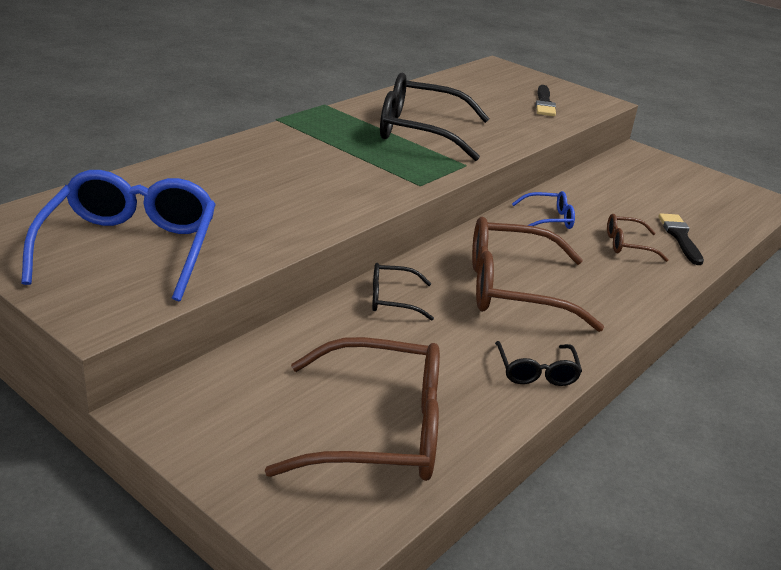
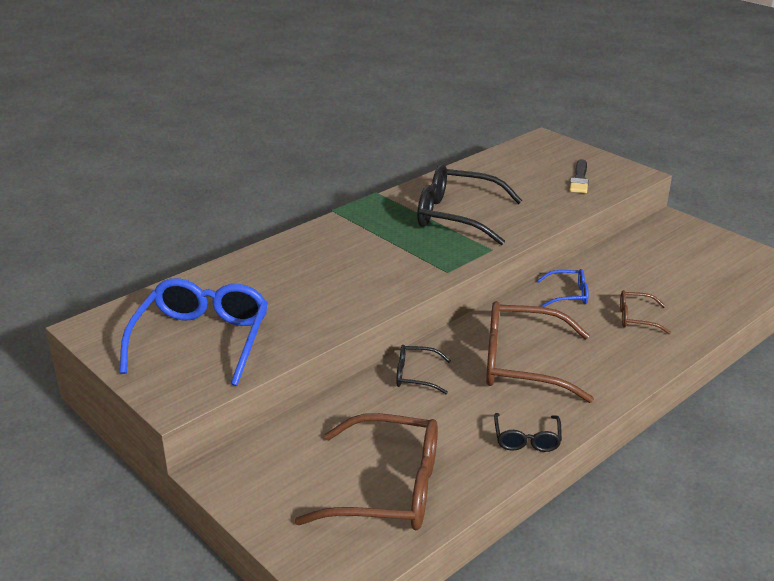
camera: 10 degrees right, 0 degrees up
(680, 237) = (689, 309): black brush -> none

